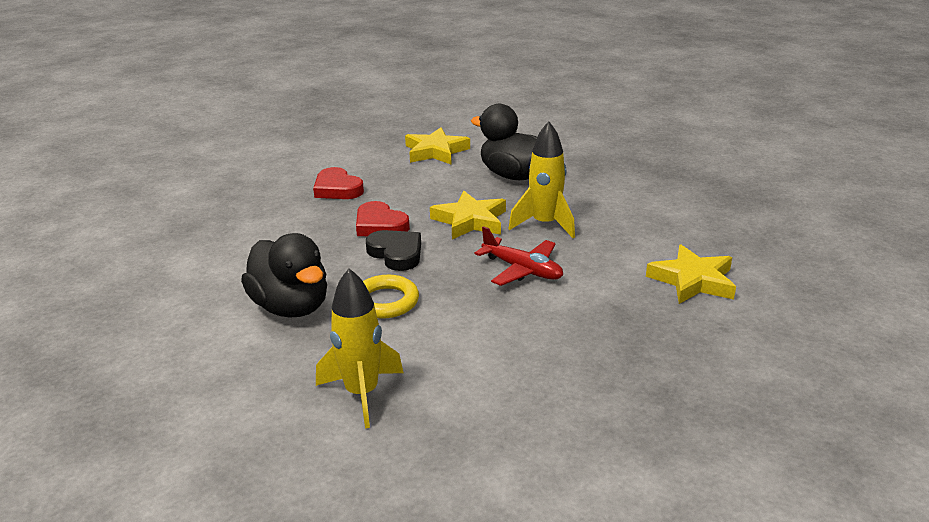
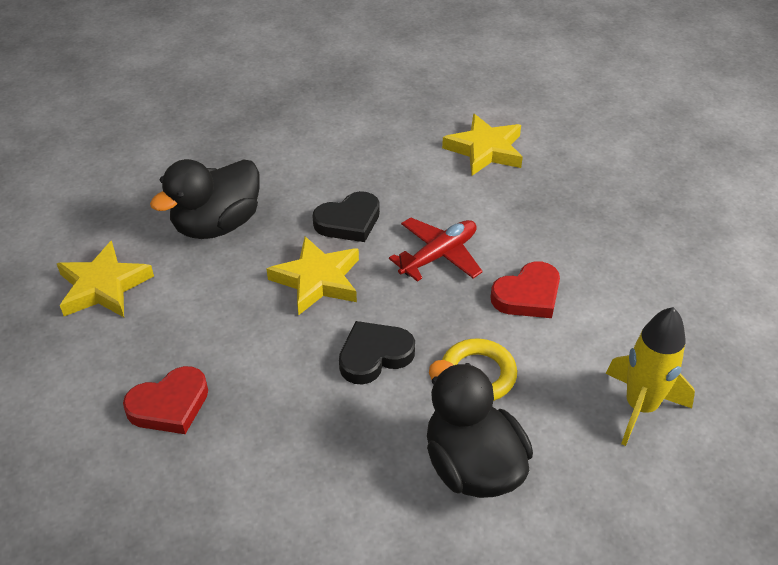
camera: 80 degrees left, 15 degrees up
(291, 307) = (472, 466): black duck -> black duck turned 90 degrees counterclockwise
(380, 225) = (297, 365): red heart -> red heart (528, 295)
(545, 224) = (349, 221): yellow rocket -> black heart

